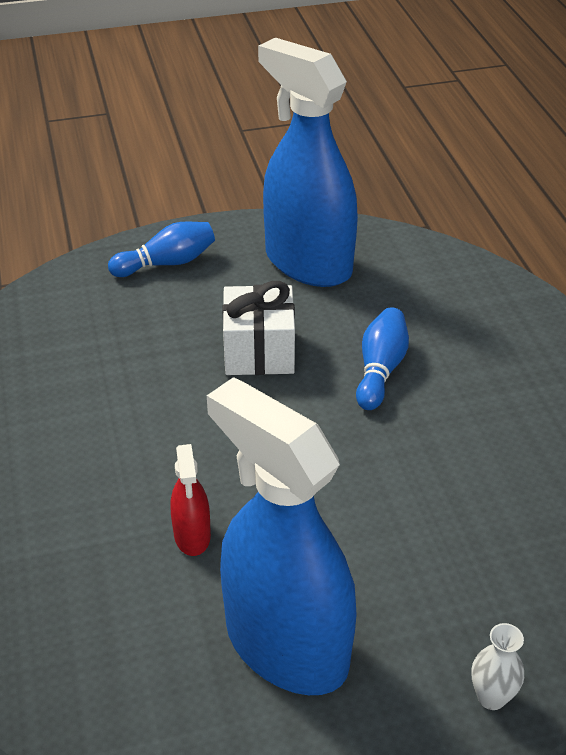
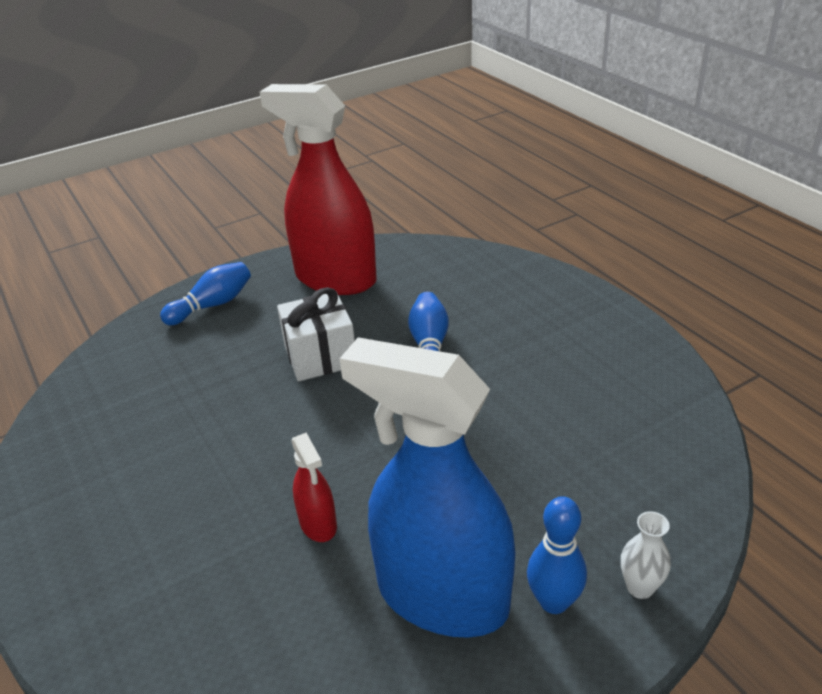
camera: 15 degrees left, 5 degrees down
(308, 263) = (335, 279): blue spray bottle -> red spray bottle
(395, 684) = (554, 602): none -> blue bowling pin

